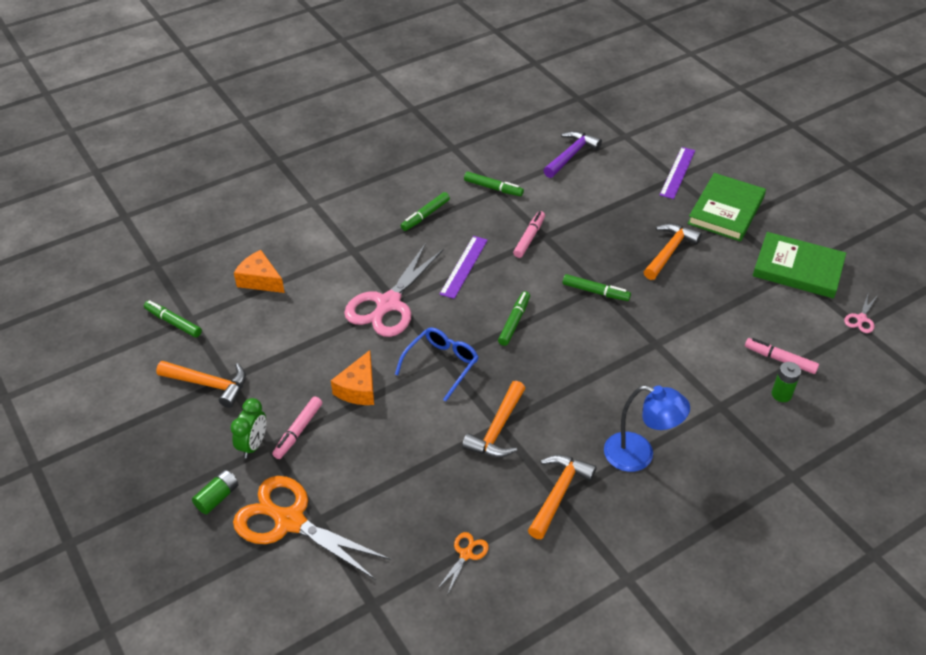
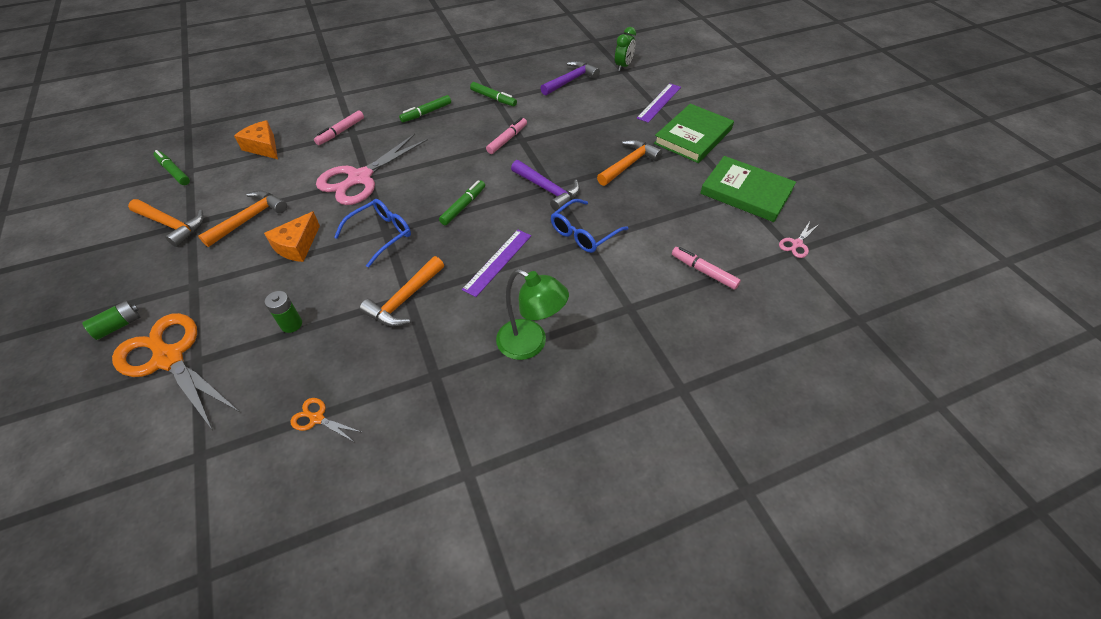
camera: 10 degrees right, 5 degrees up
(253, 445) = (178, 282): green clock -> green clock (623, 66)
(298, 431) = (224, 276): pink marker -> pink marker (341, 132)
(464, 266) = (440, 156): purple ruler -> purple ruler (497, 262)
(466, 554) = (317, 418): orange scissors -> orange scissors turned 105 degrees counterclockwise
(558, 493) = (435, 370): orange hammer -> orange hammer (249, 219)
(595, 292) = (548, 190): green marker -> purple hammer
(639, 455) = (530, 344): blue lamp -> green lamp
(649, 335) = (583, 233): none -> blue glasses
(781, 394) = (695, 305): green battery -> green battery (291, 324)

